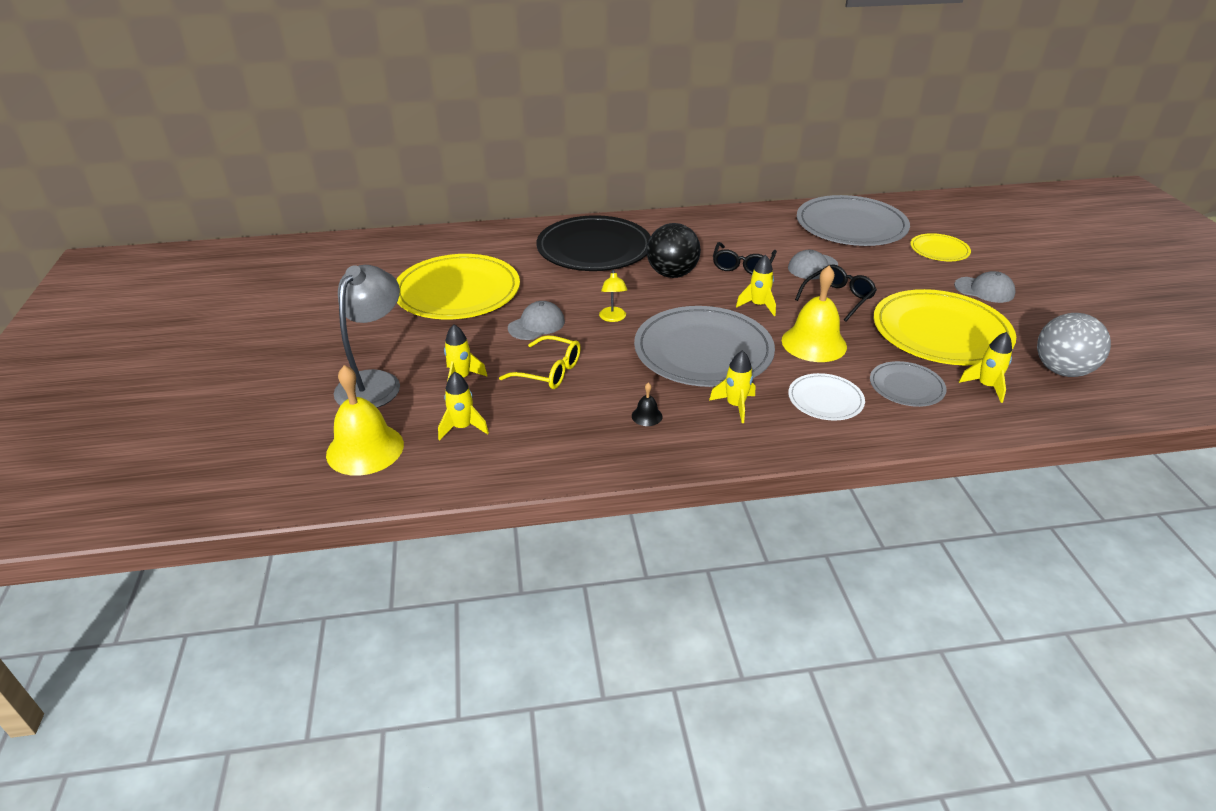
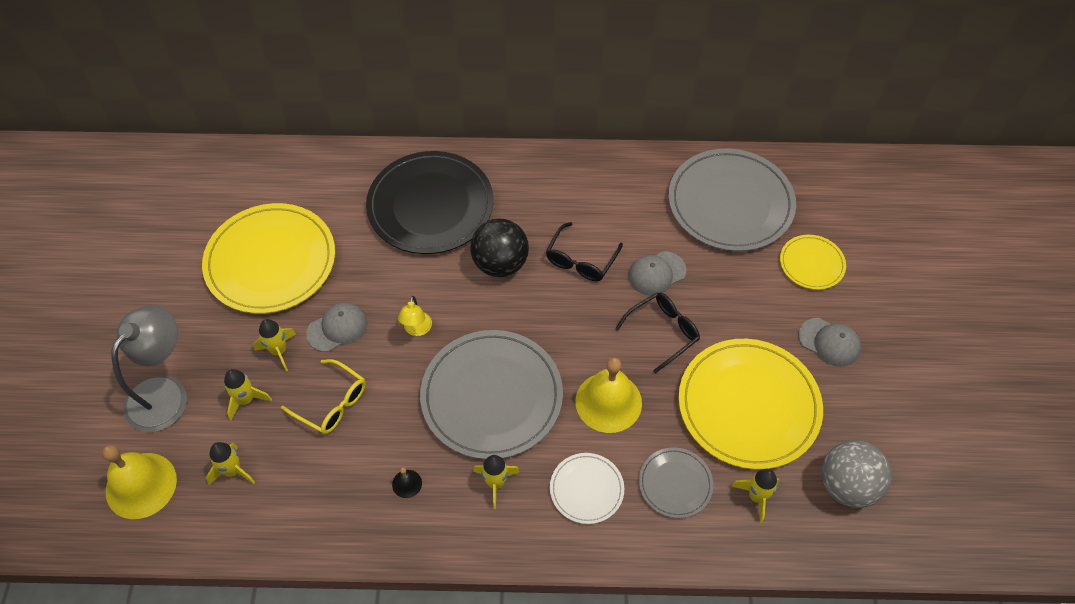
camera: 10 degrees right, 20 degrees up
(758, 306) = (573, 332): yellow rocket -> yellow rocket (279, 351)

